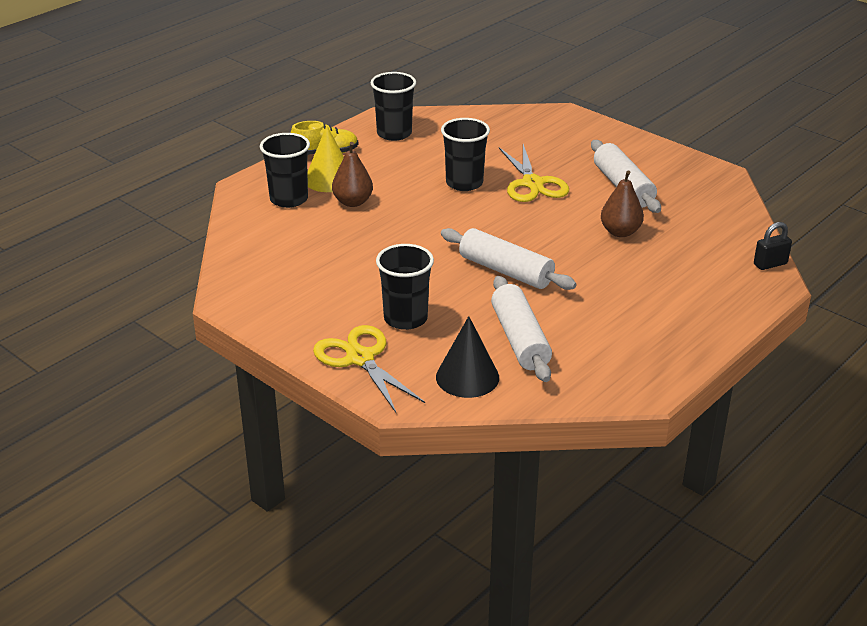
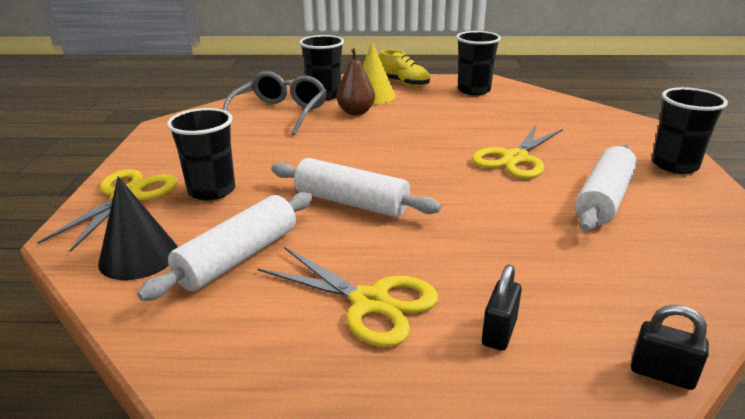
camera: 50 degrees right, 5 degrees down
(295, 235) = (280, 113): none -> grey glasses
(464, 183) = (458, 134): black cup -> black cup (675, 165)
(505, 271) = (351, 202): white rolling pin -> white rolling pin turned 60 degrees counterclockwise
(620, 232) = (522, 231): brown pear -> none
(625, 314) = (370, 302): none -> yellow scissors
(696, 288) = (499, 332): none -> black padlock

